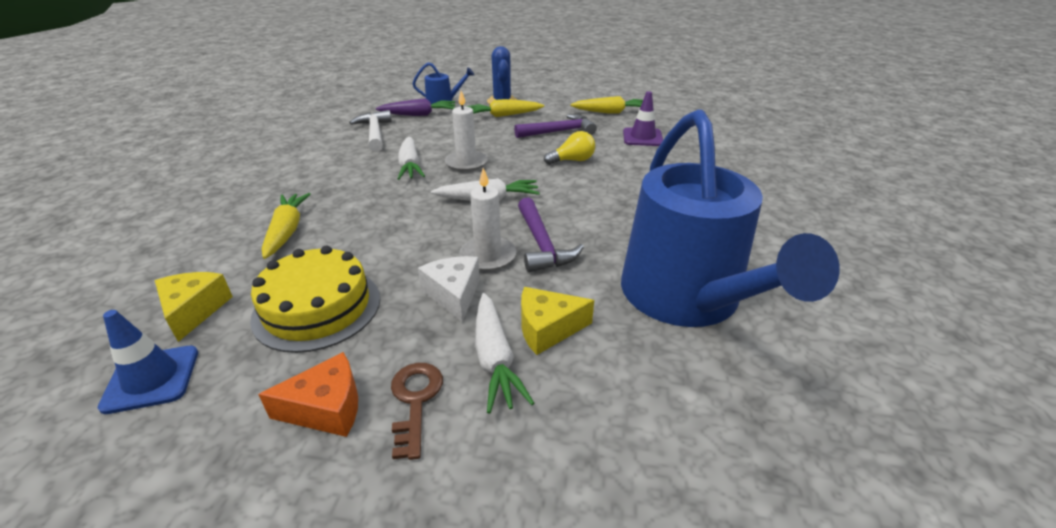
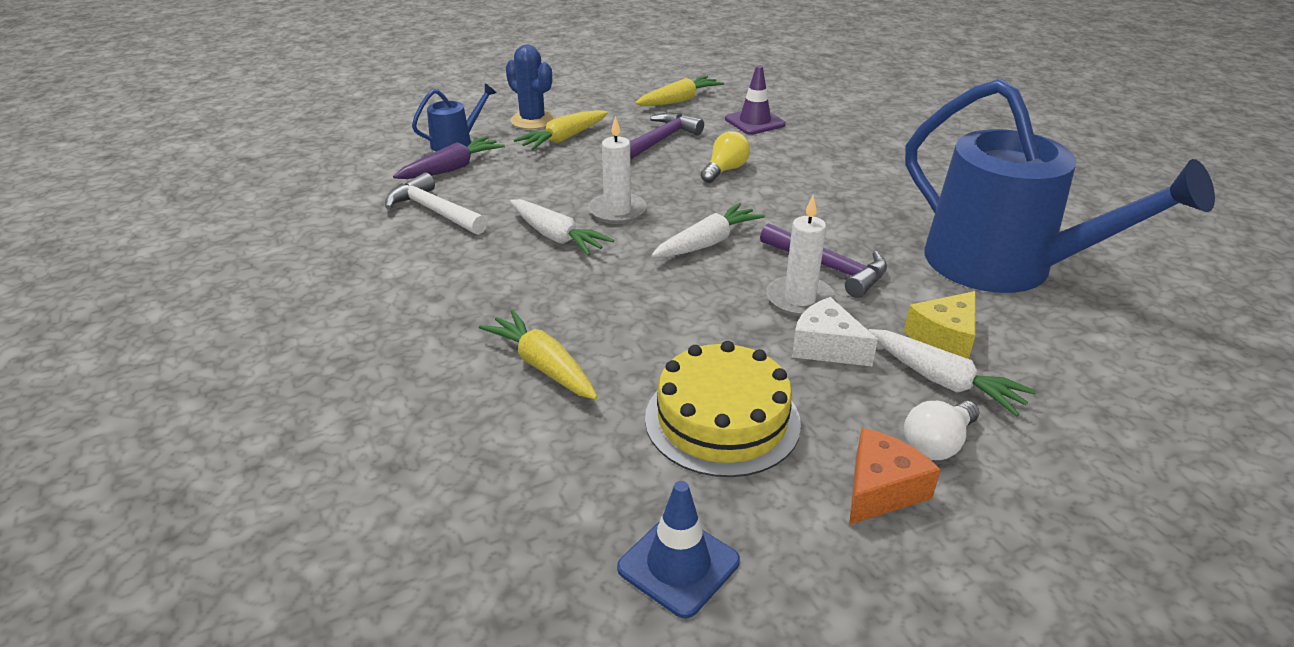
camera: 35 degrees left, 0 degrees up
(194, 311) = (596, 489): yellow cheese -> none
(415, 400) = (937, 444): brown key -> white light bulb

